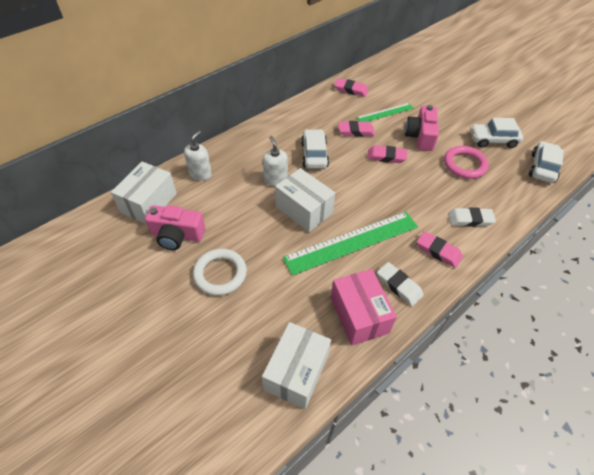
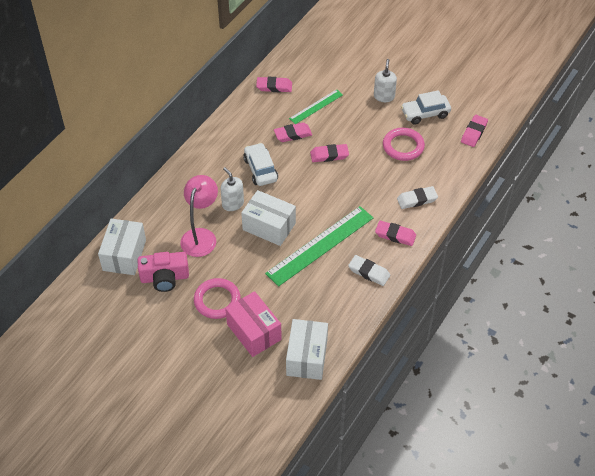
camera: 15 degrees left, 0 degrees up
(200, 174) = (159, 215): white soap dispenser -> white soap dispenser (384, 96)
(220, 274) = (217, 300): white ring -> pink ring
(232, 203) = (201, 236): none -> pink lamp
(359, 315) = (343, 303): pink box -> pink box (254, 332)
(420, 136) = (356, 125): pink camera -> none
(542, 168) = (474, 133): white car -> pink eraser

